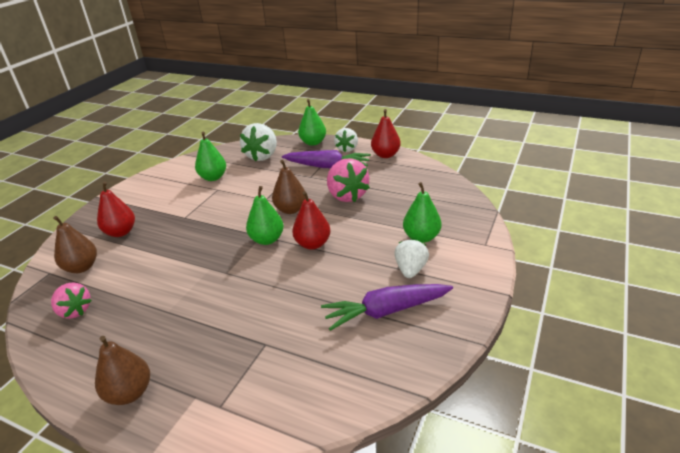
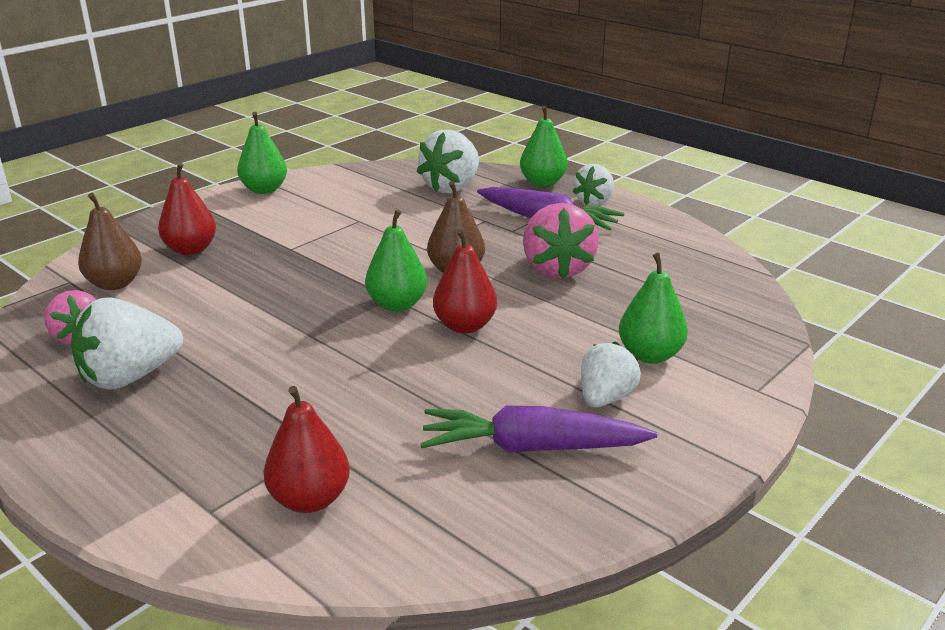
camera: 15 degrees right, 5 degrees down
(123, 330) = (130, 377): none -> white strawberry
(129, 393) = (96, 459): brown pear -> none
(213, 177) = (361, 203): green pear -> green pear (264, 190)
(385, 155) = (654, 222): red pear -> red pear (310, 499)

